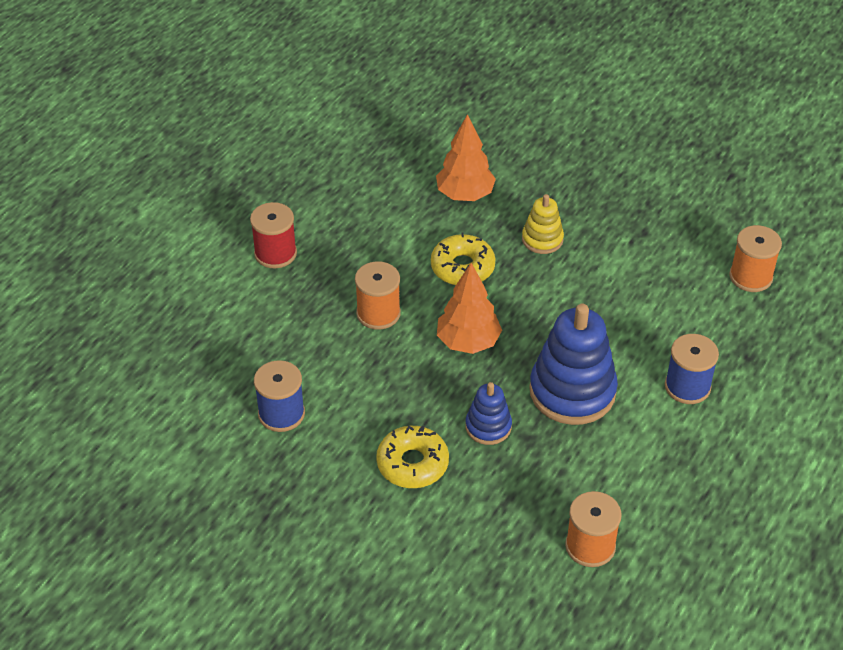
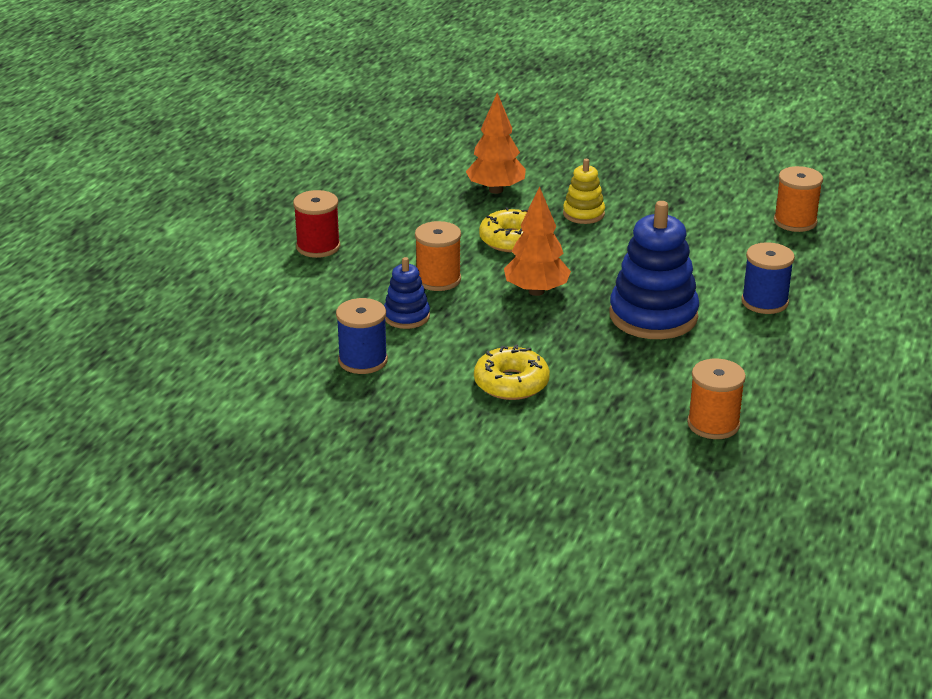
camera: 10 degrees left, 15 degrees down
(488, 427) = (578, 349): blue stacking toy -> blue stacking toy (406, 316)

